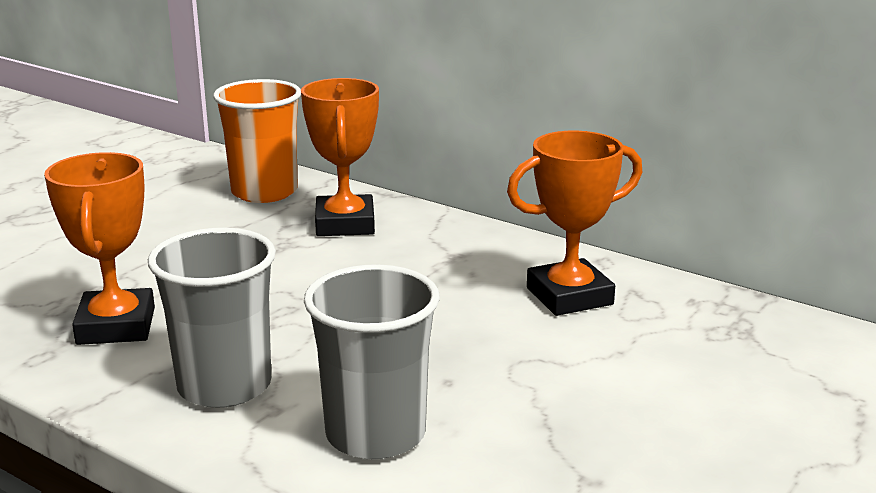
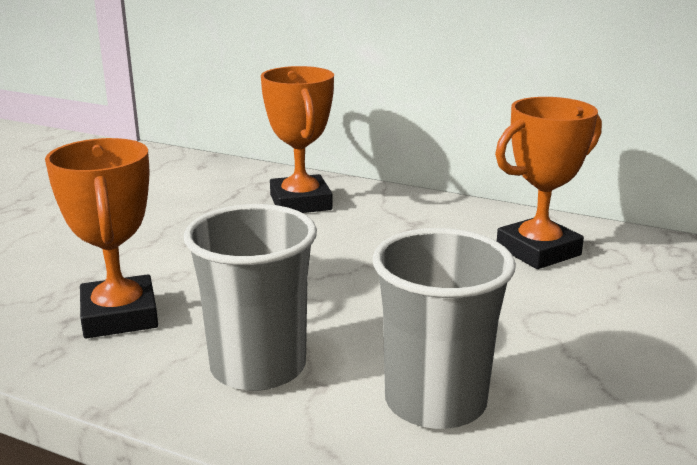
camera: 10 degrees left, 0 degrees up
(264, 192) = (212, 180): orange cup -> none

